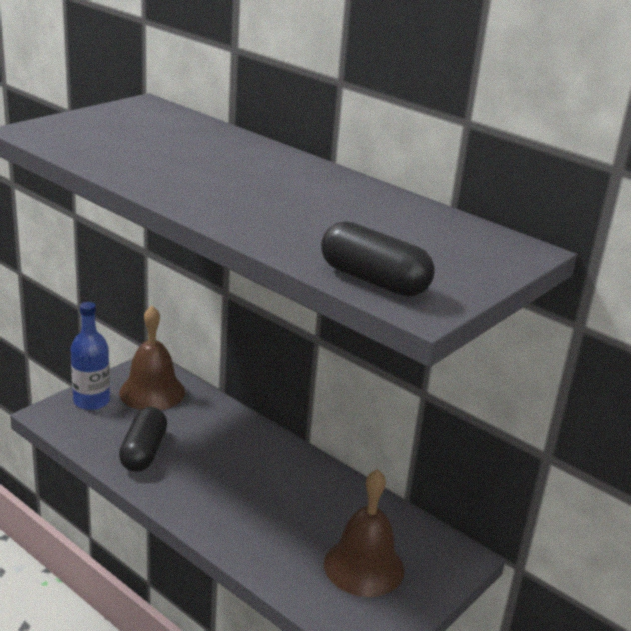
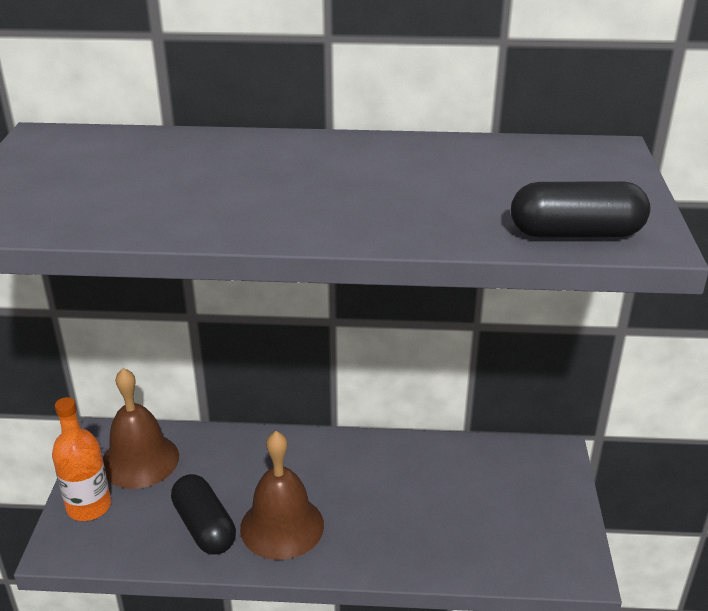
camera: 35 degrees left, 5 degrees up
(91, 401) = (89, 506): blue bottle -> orange bottle
(364, 566) = (504, 510): brown bell -> brown bell (282, 526)

